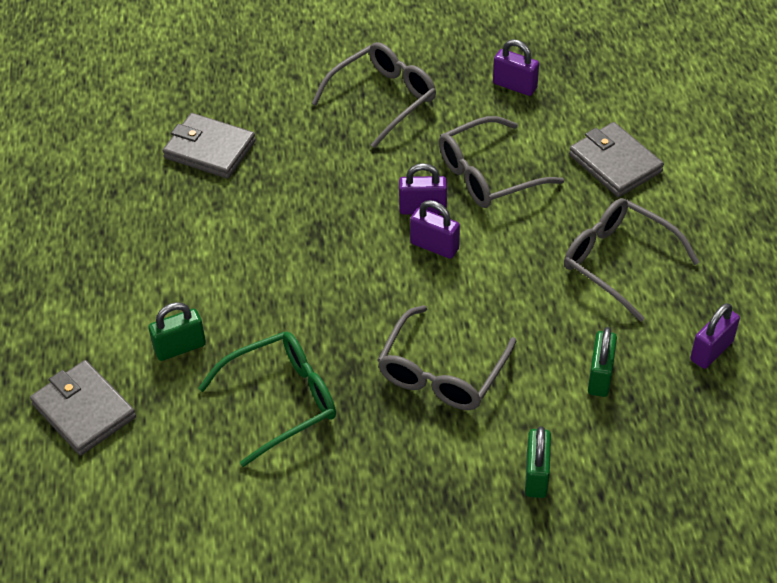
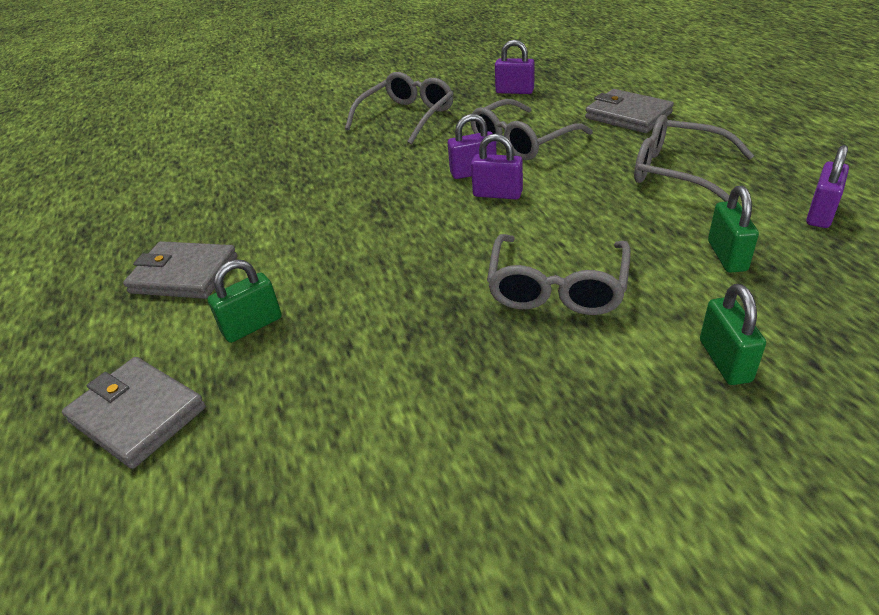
camera: 10 degrees left, 10 degrees down
(210, 149) = (258, 172): grey wallet -> grey wallet (184, 275)
(281, 401) = (384, 352): green glasses -> none

